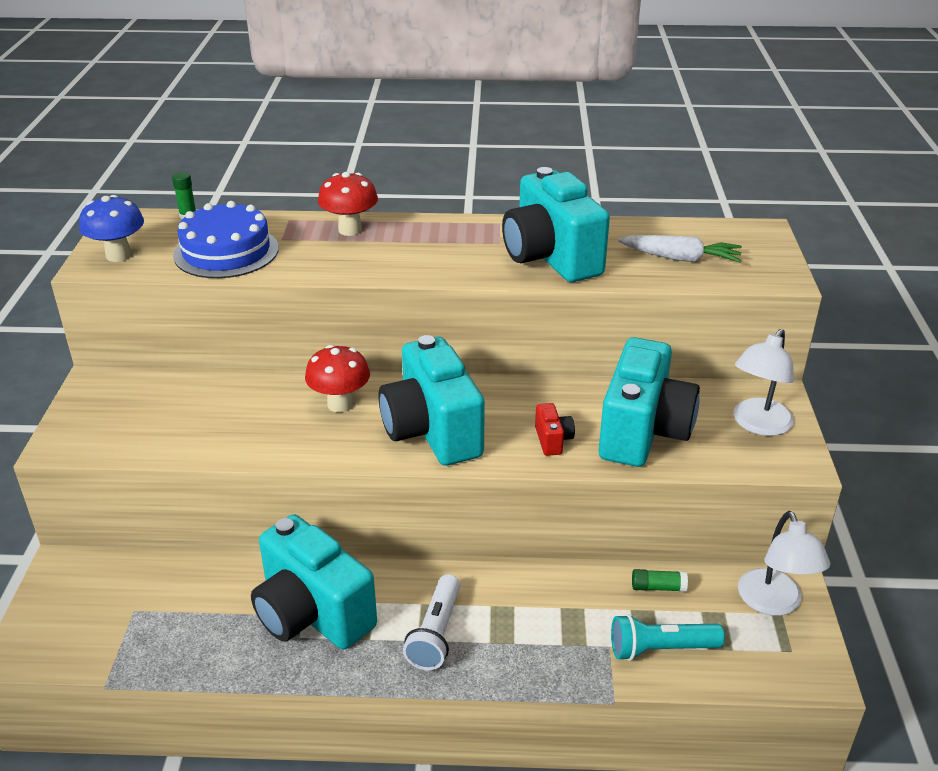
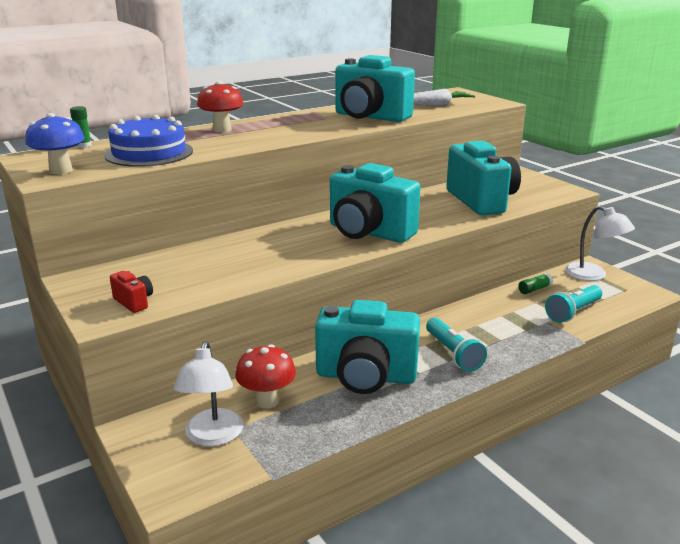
camera: 35 degrees left, 10 degrees down
(340, 404) = (290, 238): red mushroom -> red mushroom (267, 401)
(436, 633) = (453, 353): white flashlight -> turquoise flashlight
(552, 440) = (442, 217): red camera -> red camera (134, 302)
(758, 425) = (528, 184): white lamp -> white lamp (212, 436)

